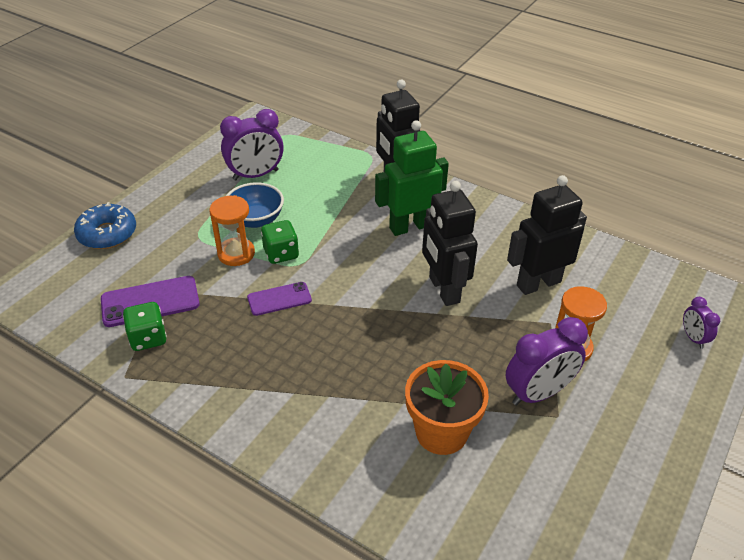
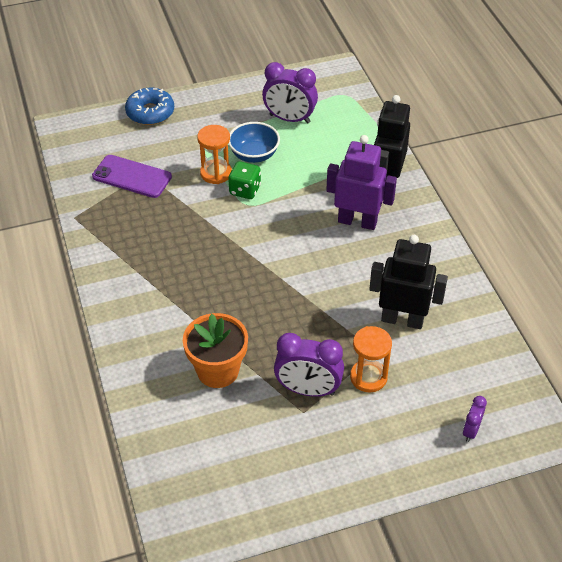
camera: 40 degrees right, 5 degrees up
(148, 338) = (109, 201): green dice -> none
(279, 299) = (211, 222): purple phone -> none
(410, 226) = (357, 221): green robot -> purple robot
(443, 290) = (327, 282): black robot -> none

